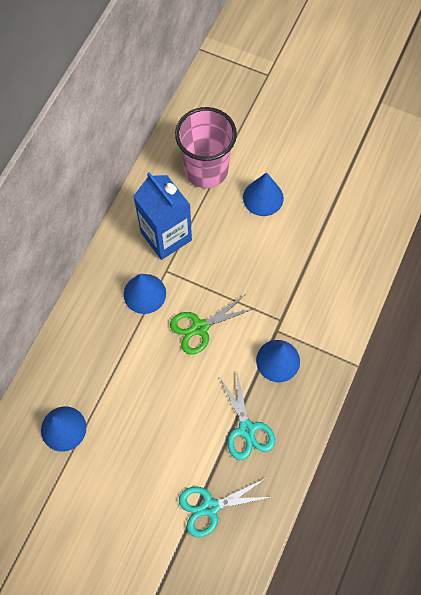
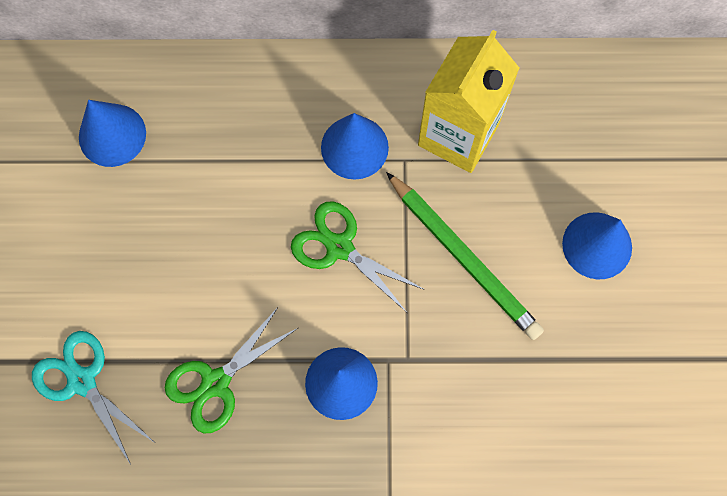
camera: 65 degrees right, 5 degrees up
(166, 236) = (458, 135): blue carton -> yellow carton
(206, 170) = (597, 141): pink cup -> none
(238, 266) = (464, 258): none -> green pencil
(247, 429) = (216, 383): turquoise scissors -> green scissors

